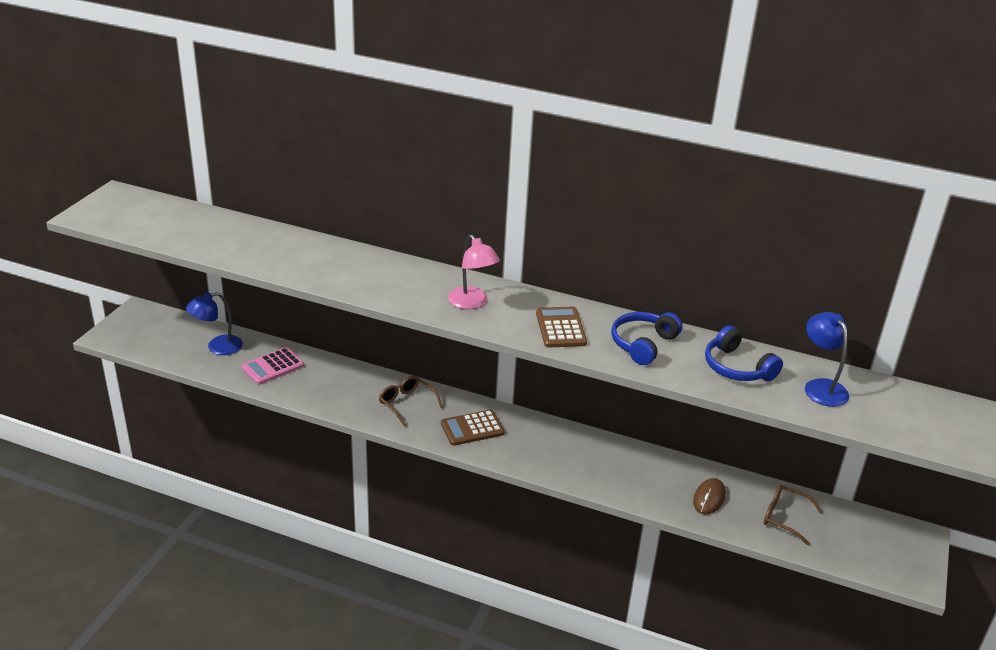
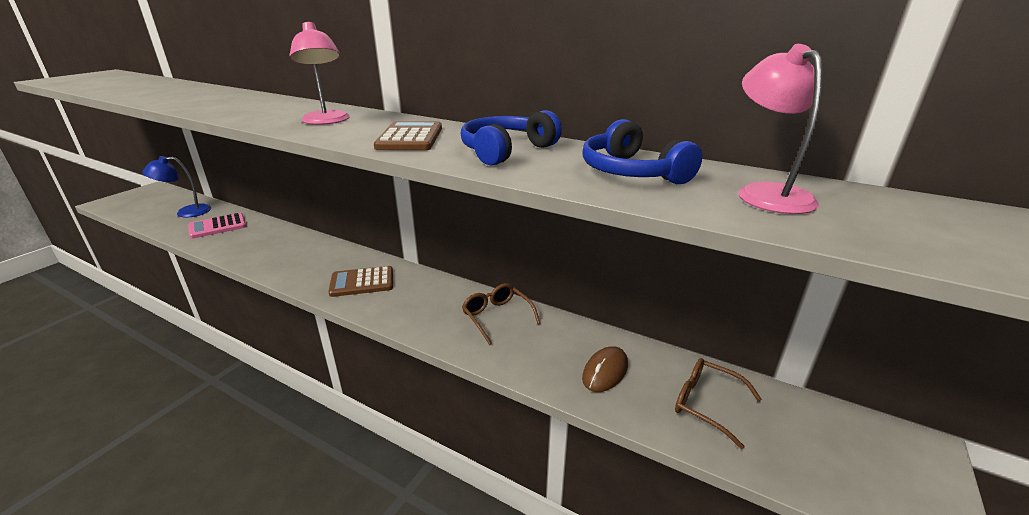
camera: 10 degrees right, 5 degrees down
(406, 403) = (313, 258): brown glasses -> brown glasses (497, 316)
(821, 387) = (766, 193): blue lamp -> pink lamp

